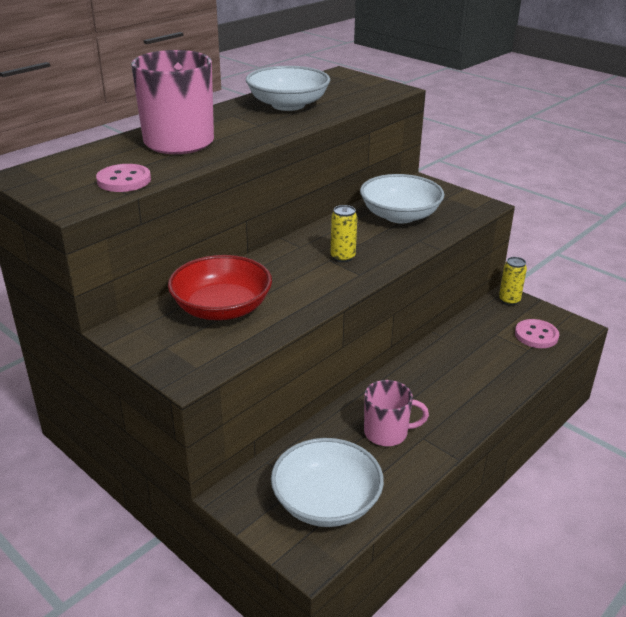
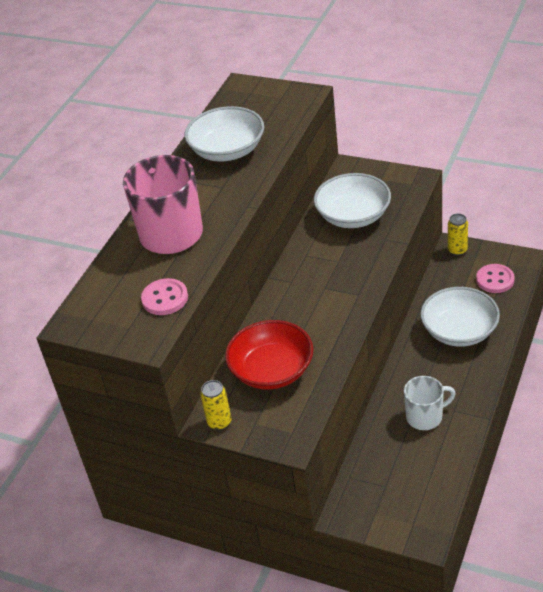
camera: 15 degrees left, 10 degrees up
(326, 502) = (413, 491): white bowl -> white bowl (459, 331)
(342, 257) = (334, 281): yellow can -> yellow can (219, 422)
(387, 433) = (425, 417): pink mug -> white mug

